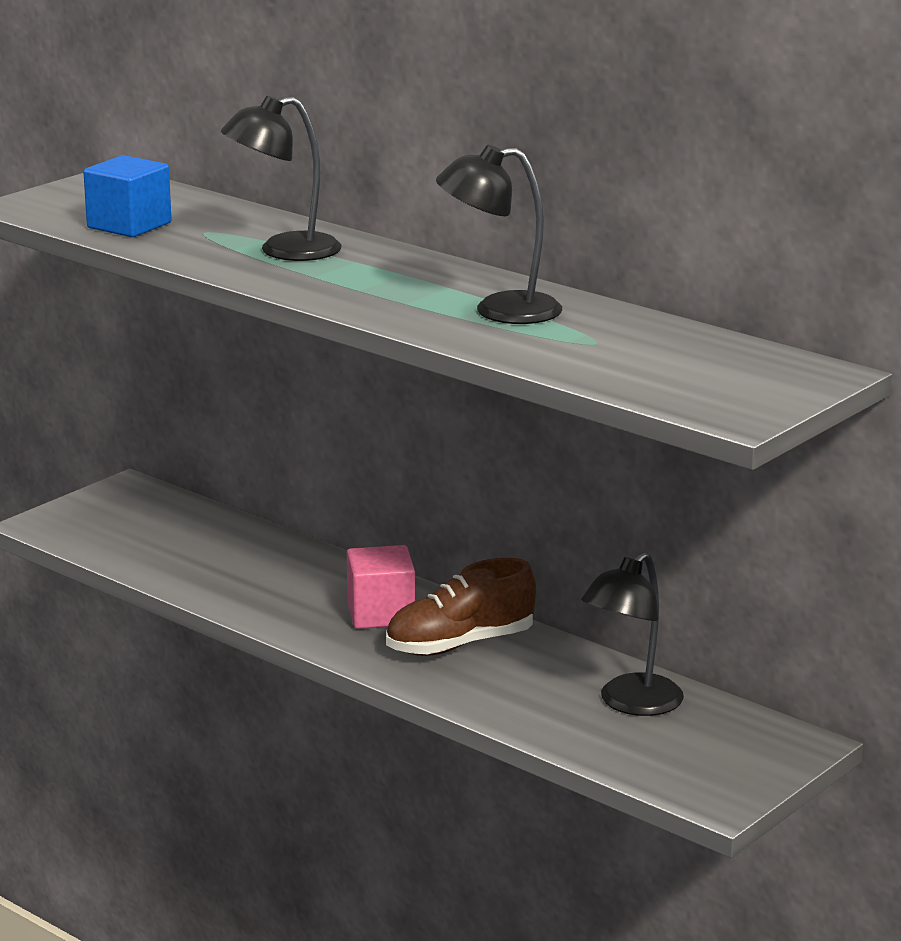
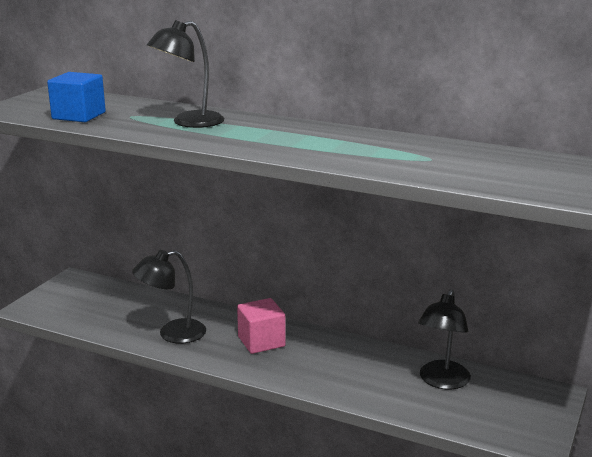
camera: 15 degrees left, 0 degrees up
(460, 645) = (319, 356): brown shoe -> none
(499, 311) = (353, 145): black lamp -> black lamp (172, 334)

